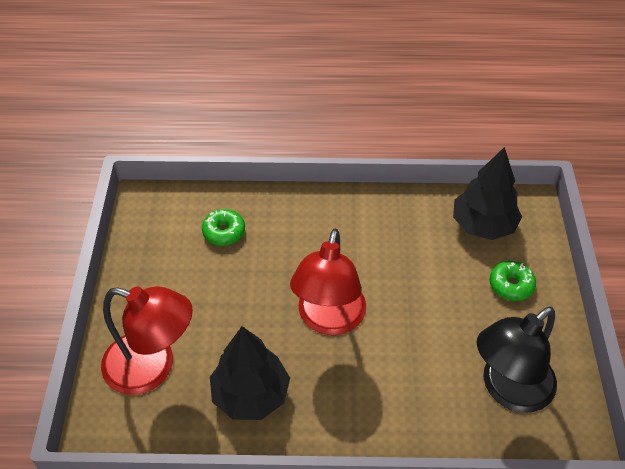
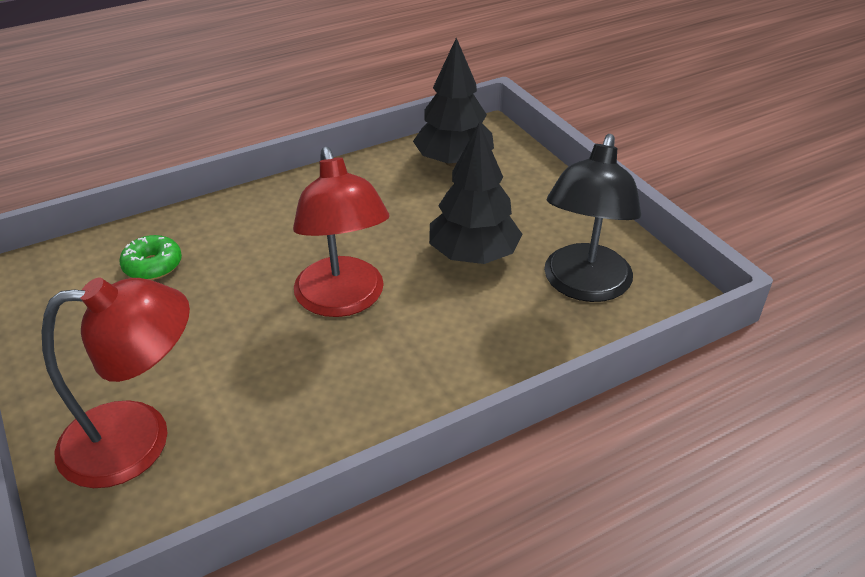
camera: 30 degrees left, 10 degrees down
(251, 395) = (295, 412): black tree -> black tree (473, 255)
(511, 285) = (518, 199): green donut -> none

